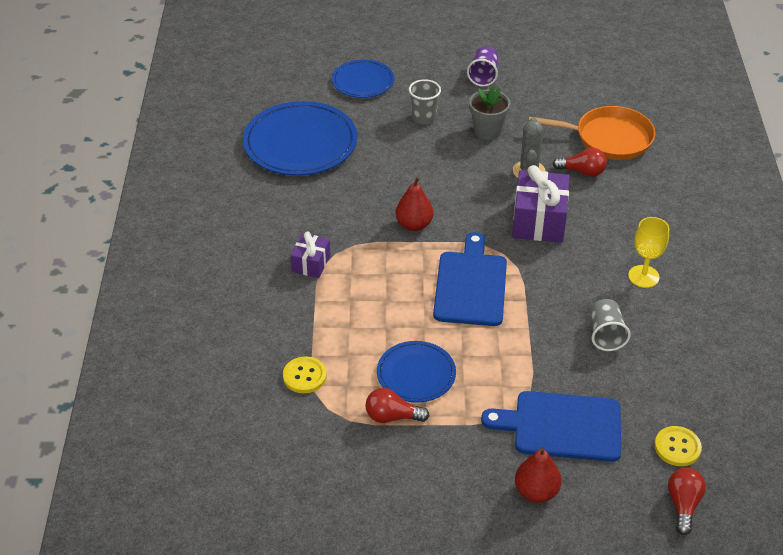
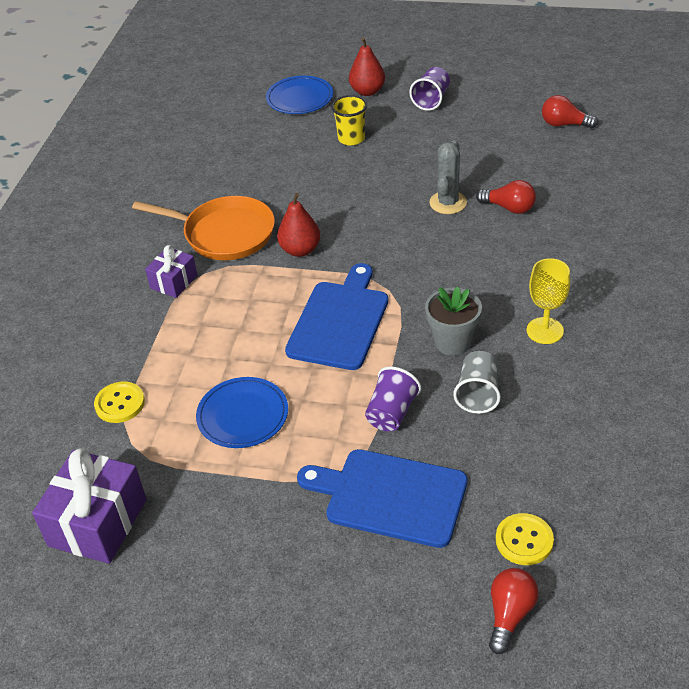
camera: 15 degrees right, 0 degrees up
(300, 143) = (211, 156): blue plate -> none
(392, 416) = (198, 461): red light bulb -> red light bulb (564, 124)
(424, 117) = (351, 138): grey cup -> yellow cup
(487, 131) = (416, 157): grey flower pot -> grey flower pot (452, 342)
(536, 491) = (333, 572): red pear -> red pear (367, 91)
(539, 221) = (441, 257): purple gift -> purple gift (97, 522)
(540, 358) = (391, 413): none -> purple cup
(609, 138) = (552, 174): orange pan -> orange pan (225, 234)

